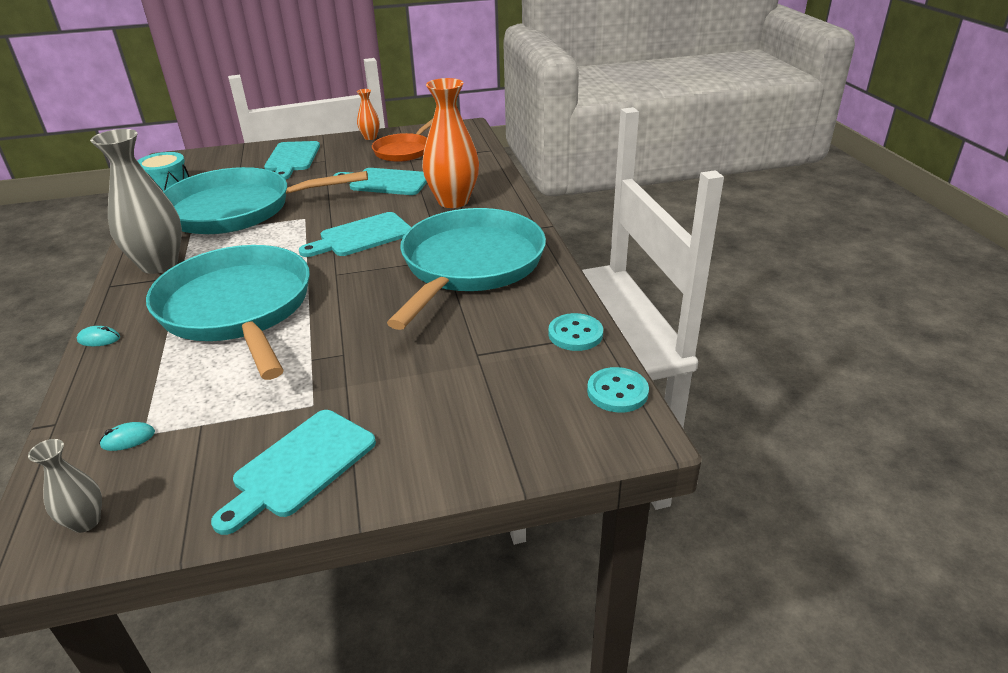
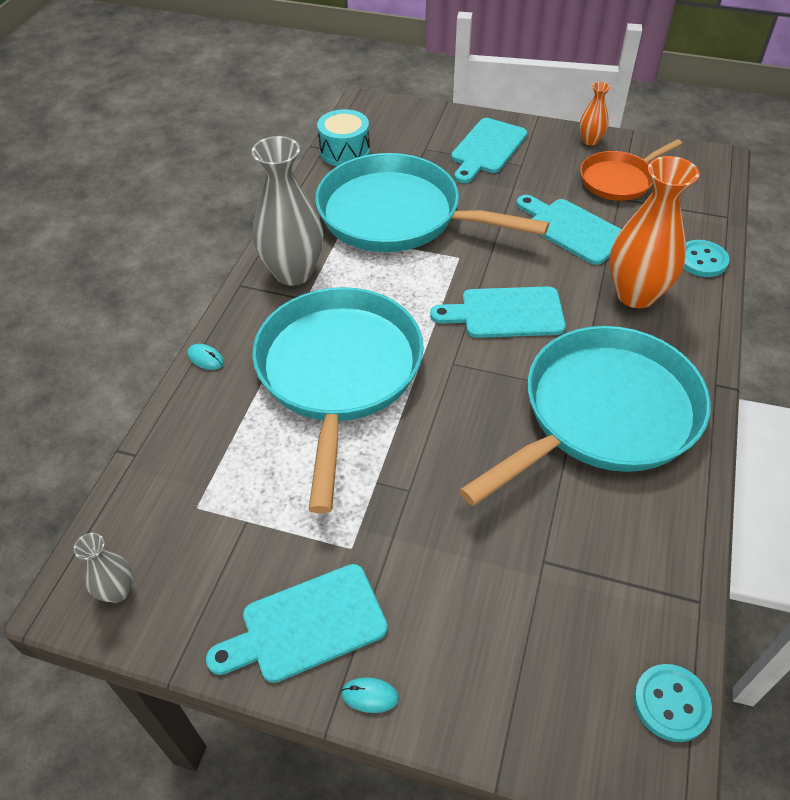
camera: 30 degrees right, 15 degrees up
(128, 439) = (182, 507): turquoise mouse -> turquoise mouse (370, 696)
(575, 334) = (669, 587): turquoise button -> turquoise button (702, 260)

